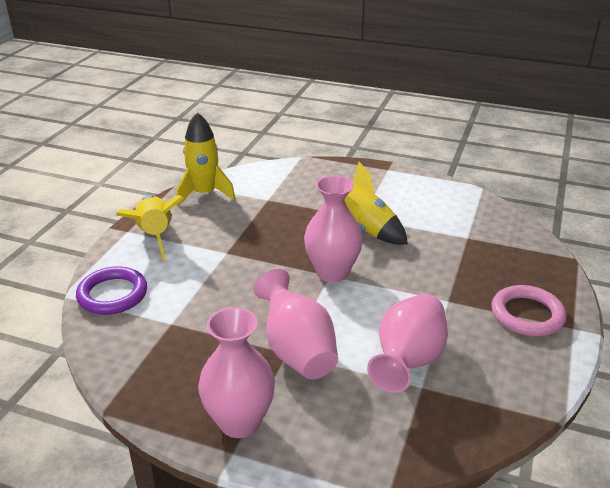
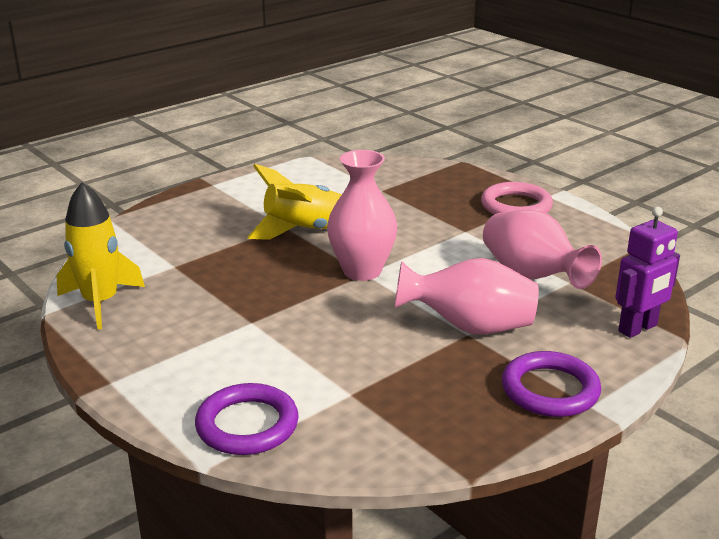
camera: 60 degrees left, 5 degrees down
(155, 236) = (152, 362): yellow rocket -> none
(239, 422) = (550, 390): pink vase -> purple ring
(378, 454) = (638, 328): none -> purple robot

